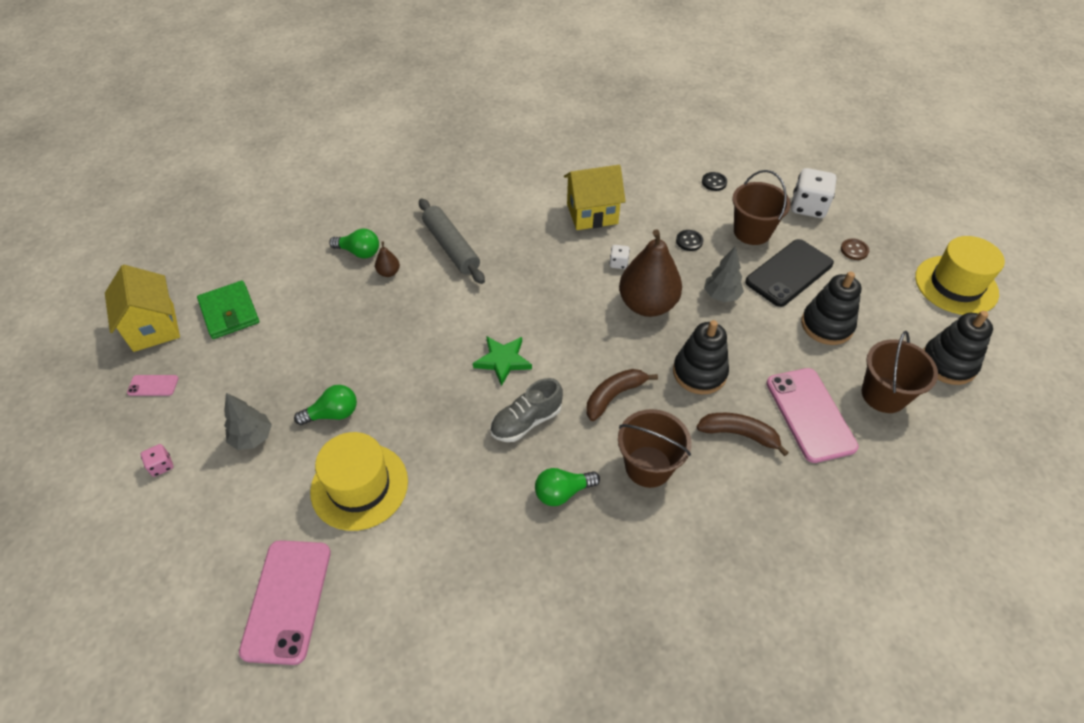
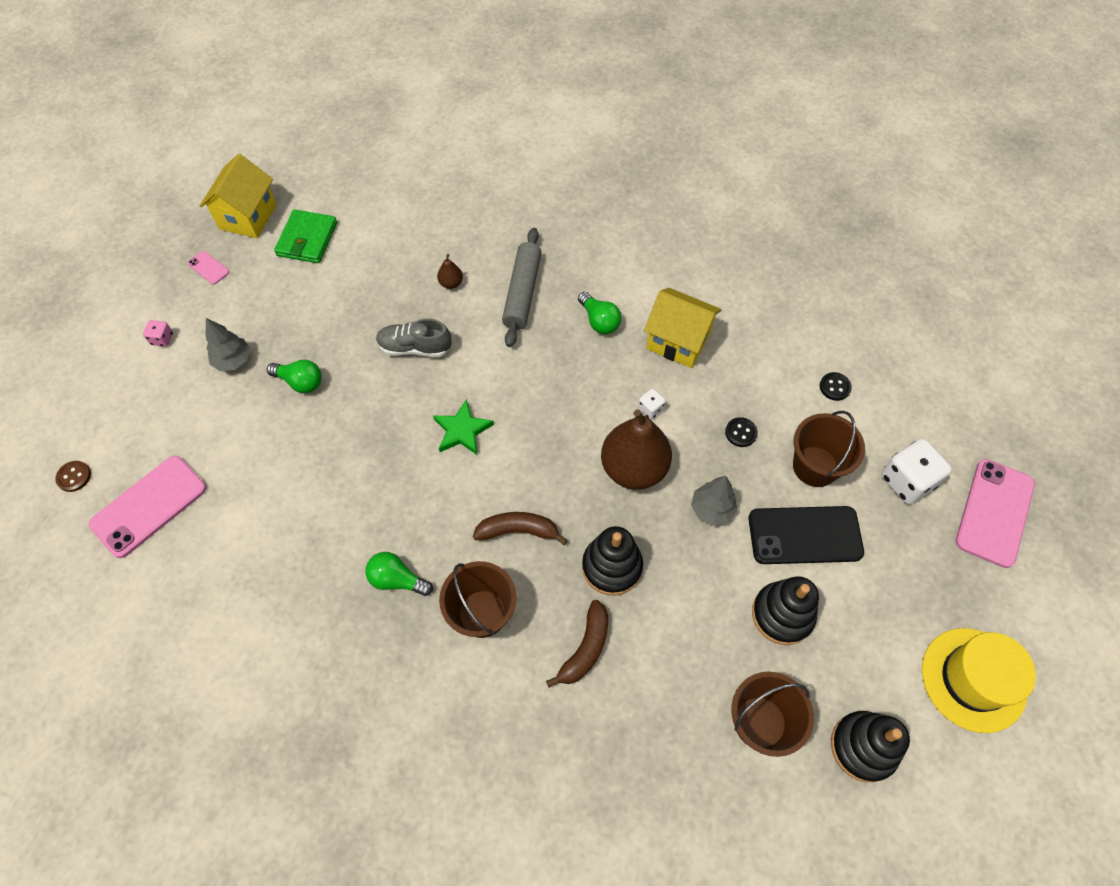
camera: 40 degrees right, 10 degrees up
(359, 252) = (446, 247): green light bulb -> green light bulb (599, 321)
(359, 486) = (266, 456): yellow hat -> none
(526, 421) = (428, 498): grey shoe -> grey shoe (415, 348)
(739, 434) = (585, 648): brown banana -> brown banana turned 60 degrees clockwise
(810, 414) = (668, 683): pink phone -> pink phone (994, 512)
(854, 250) = (902, 561): brown button -> brown button (74, 477)

